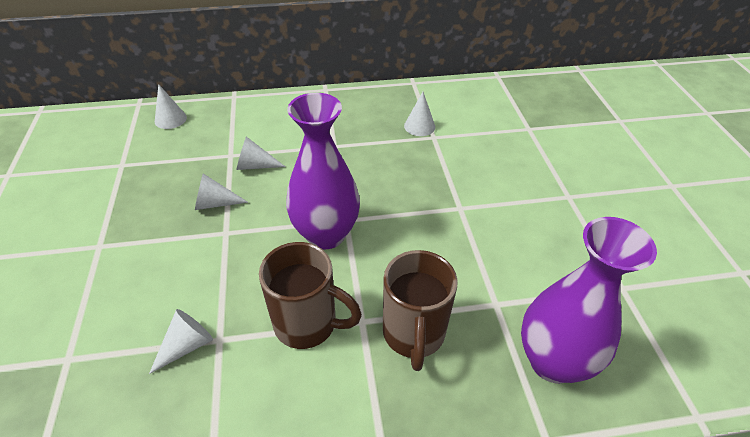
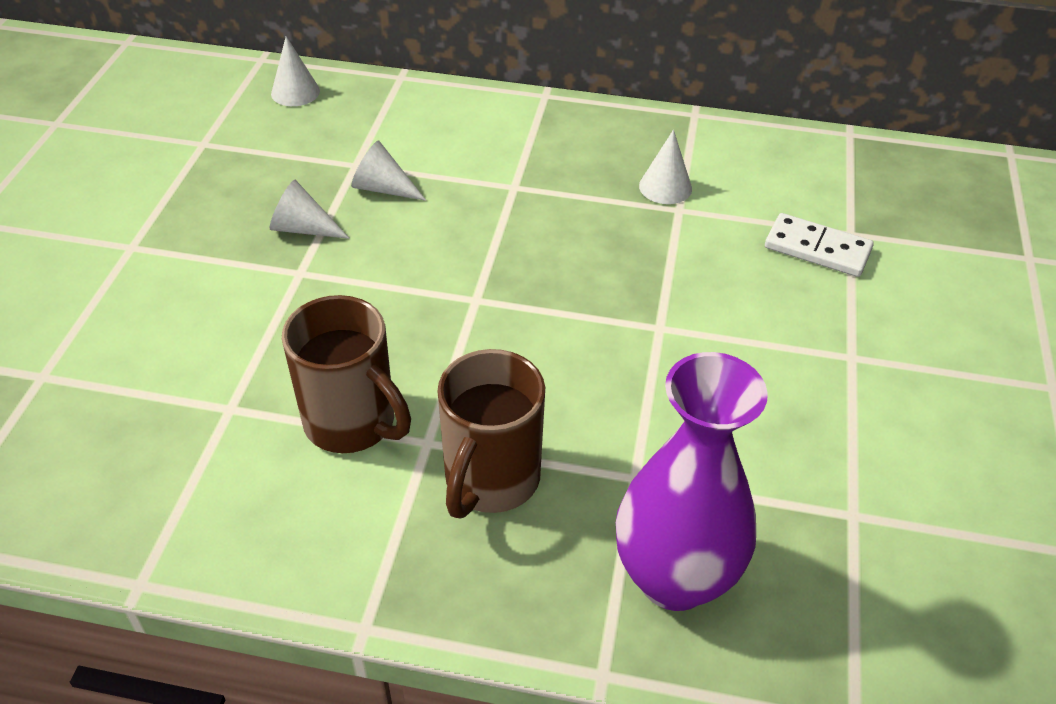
camera: 20 degrees right, 0 degrees up
(187, 345) = (187, 403): white cone -> none
(326, 234) = (436, 312): purple vase -> none
(517, 141) = (817, 249): none -> white domino

